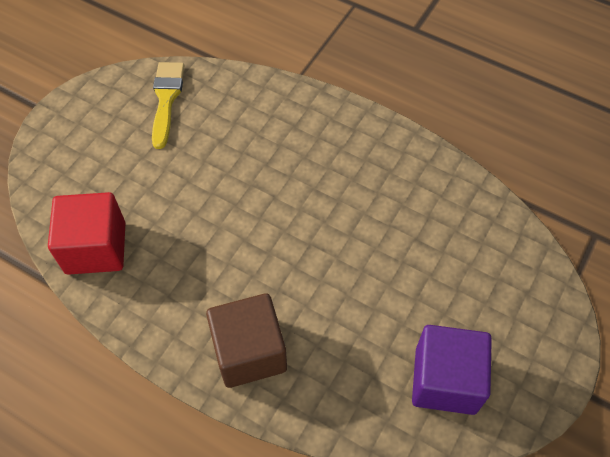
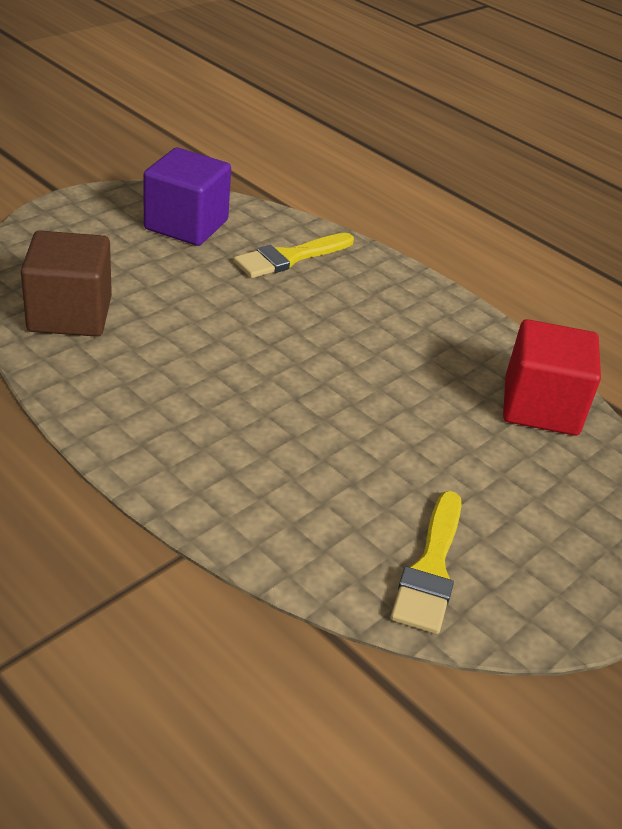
camera: 170 degrees left, 20 degrees down
(249, 352) = (371, 285): brown cube -> brown cube (70, 314)
(333, 365) = (289, 257): none -> yellow brush

